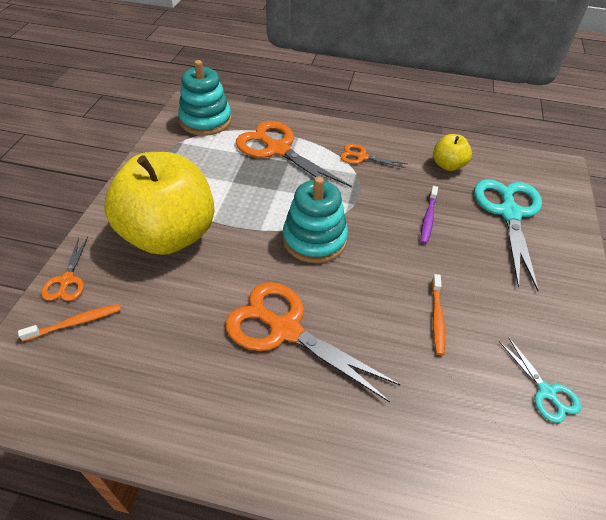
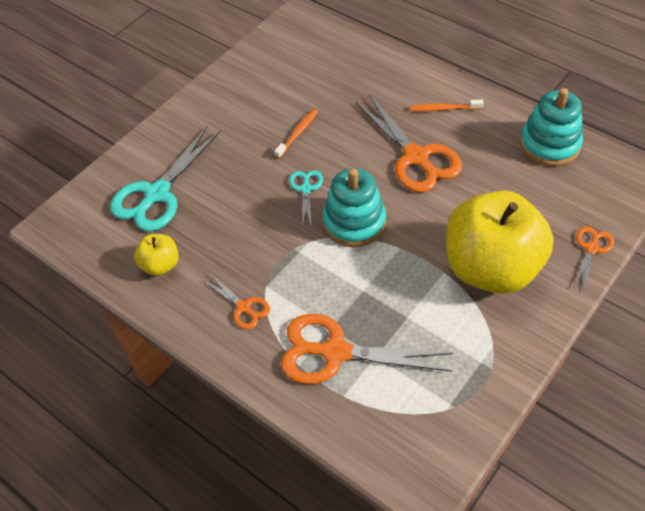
camera: 150 degrees left, 5 degrees up
(75, 322) = (581, 209): orange toothbrush -> orange toothbrush (444, 109)
(205, 120) = (407, 441): turquoise stacking toy -> turquoise stacking toy (550, 144)
(277, 149) = (334, 352): orange scissors -> orange scissors turned 120 degrees clockwise
(428, 218) = (235, 211): purple toothbrush -> none
(547, 392) = (265, 76): turquoise scissors -> turquoise scissors (306, 189)

